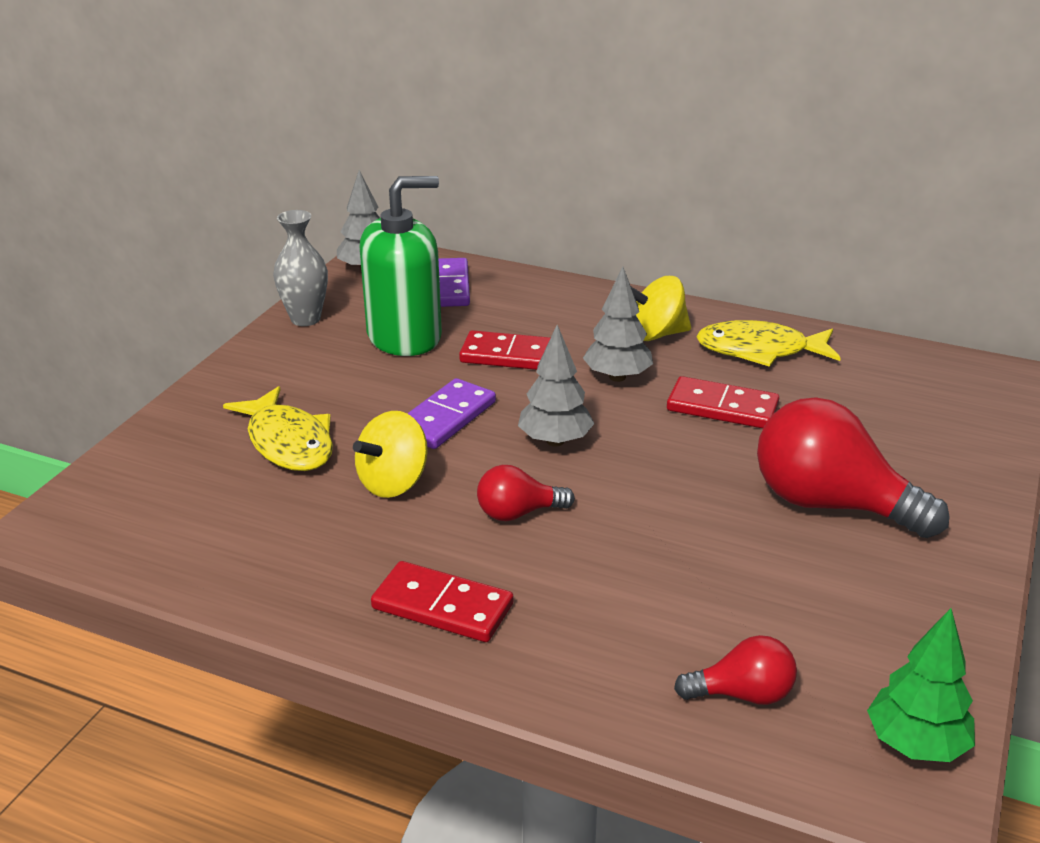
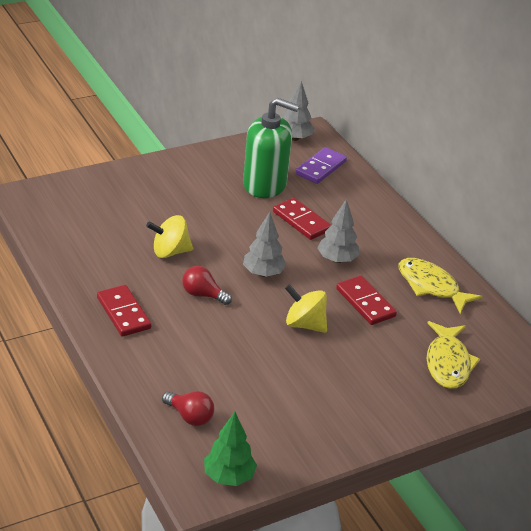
camera: 35 degrees right, 5 degrees up
(288, 442) = (150, 209): yellow fish -> yellow fish (448, 363)
(305, 319) = (231, 151): grey vase -> none
(446, 418) = (230, 235): purple domino -> none
(656, 334) = (389, 249): yellow spinning top -> yellow spinning top (304, 324)
(831, 504) = (345, 374): red light bulb -> none

